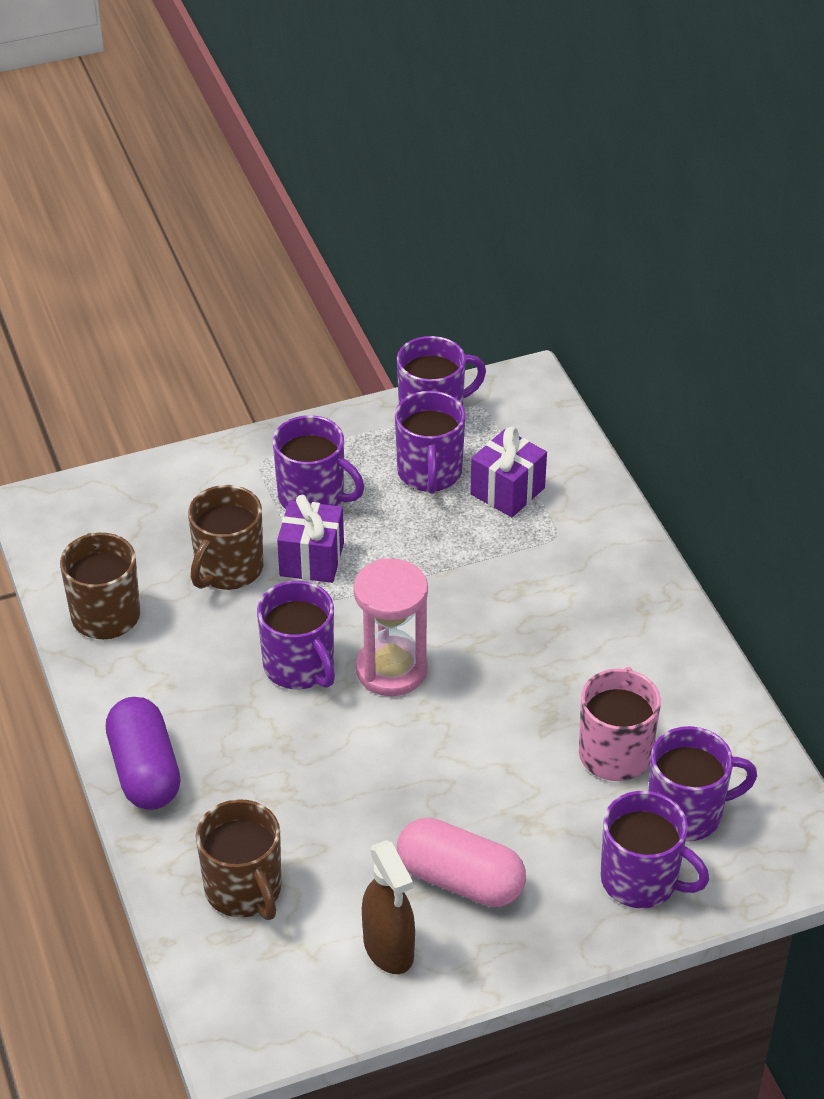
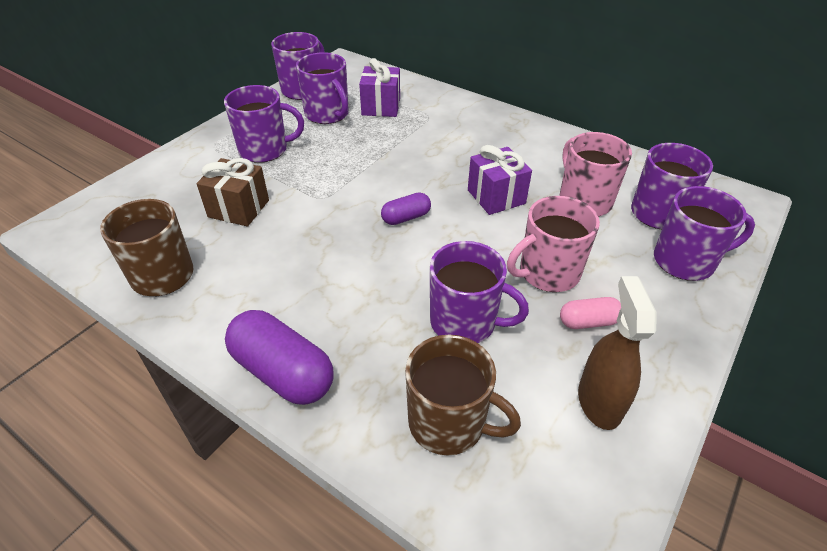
camera: 35 degrees left, 0 degrees up
(228, 569) = (239, 208): brown mug -> brown gift
(300, 667) = (343, 243): purple mug -> purple mug (465, 322)
(311, 559) = (294, 181): purple gift -> purple gift (496, 197)
(389, 949) = (599, 402): brown spray bottle -> brown spray bottle turned 120 degrees counterclockwise
(391, 670) = (406, 217): pink hourglass -> purple capsule
(460, 880) = (588, 322): pink capsule -> pink capsule, size x0.54
(476, 811) = (547, 273): none -> pink mug

